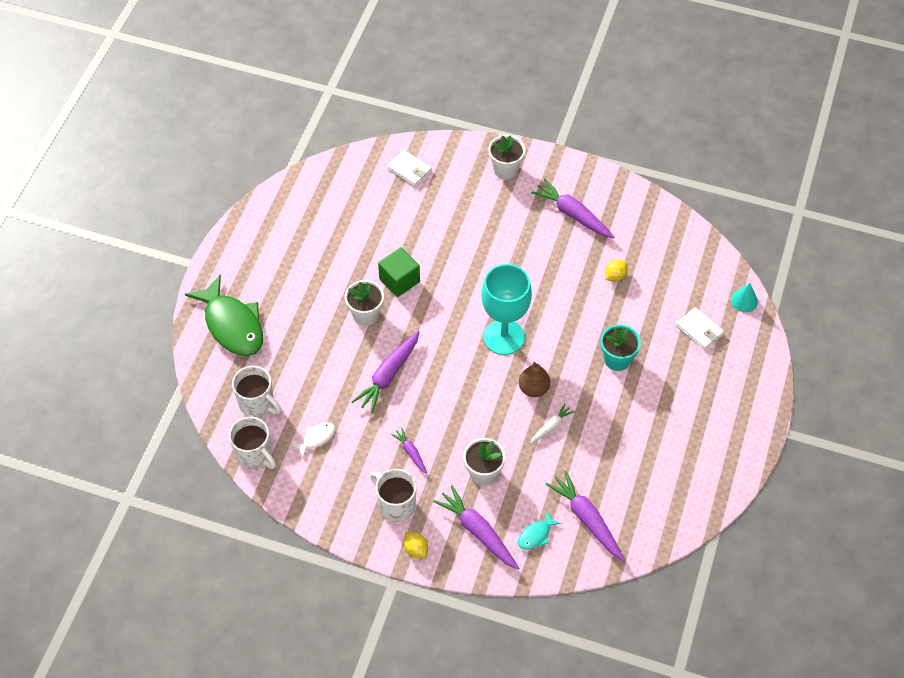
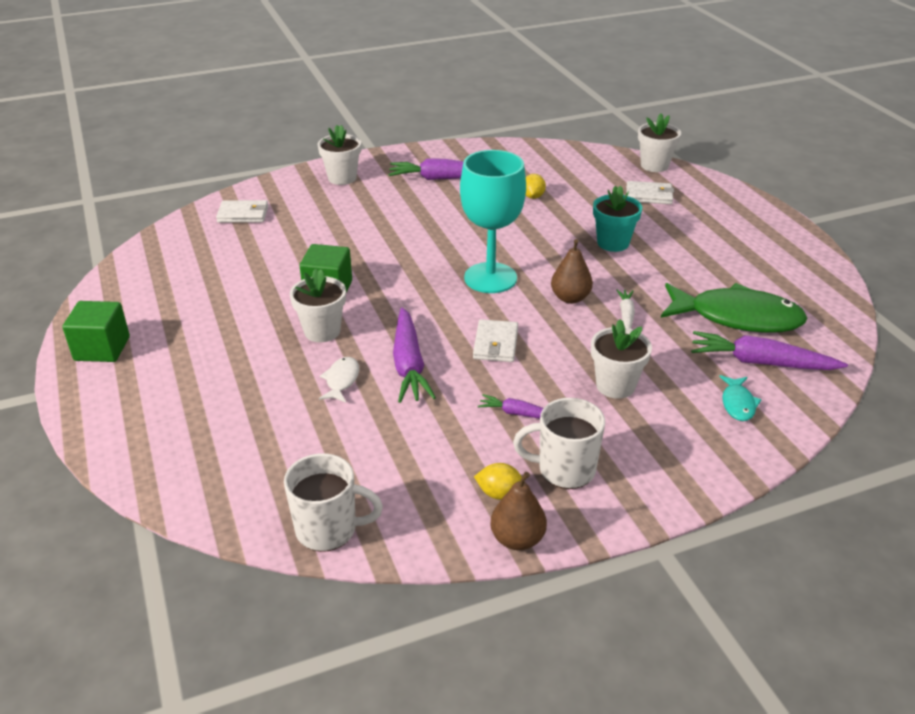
camera: 40 degrees left, 20 degrees down
(232, 325) = (157, 420): green fish -> green fish (737, 317)
(243, 248) = (102, 349): none -> green cube
(257, 404) = (274, 476): white mug -> none
(316, 438) = (391, 465): white fish -> white fish (341, 380)
(332, 526) = (517, 539): none -> brown pear
(416, 549) = (642, 496): yellow lemon -> yellow lemon (499, 493)
(451, 394) = (495, 344): none -> white wallet
(478, 532) = (681, 437): purple carrot -> none
(744, 300) = (654, 165): turquoise cone -> white flower pot

